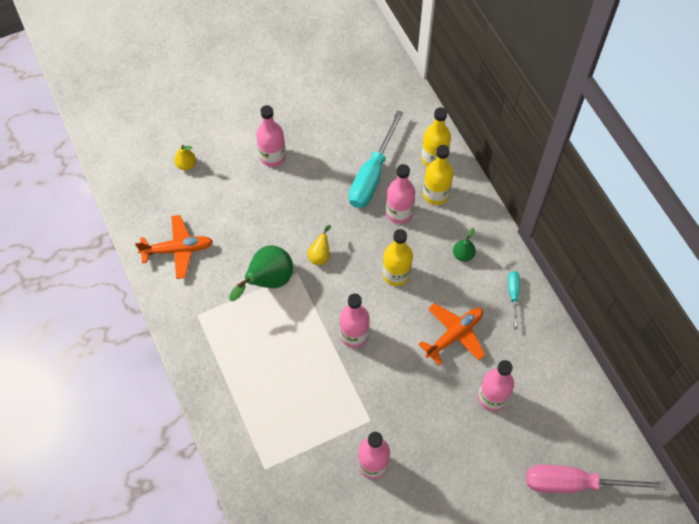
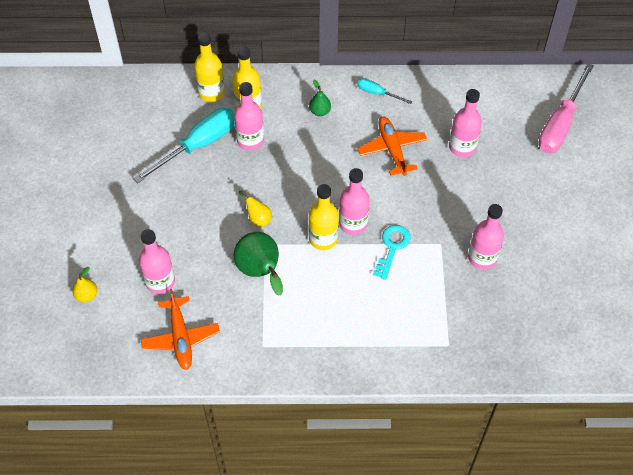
camera: 65 degrees left, 5 degrees down
(178, 250) = (181, 338): orange plane -> orange plane turned 150 degrees clockwise
(272, 156) = (126, 216): pink bottle -> pink bottle (160, 282)
(344, 379) = (392, 247): none -> turquoise key
(372, 175) = (199, 145): turquoise screwdriver -> turquoise screwdriver turned 90 degrees counterclockwise
(396, 274) = (310, 167): yellow bottle -> yellow bottle (323, 238)

